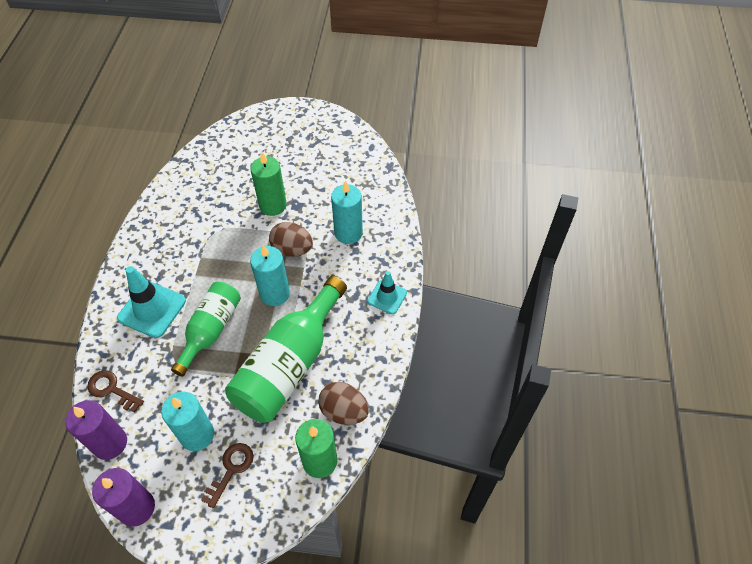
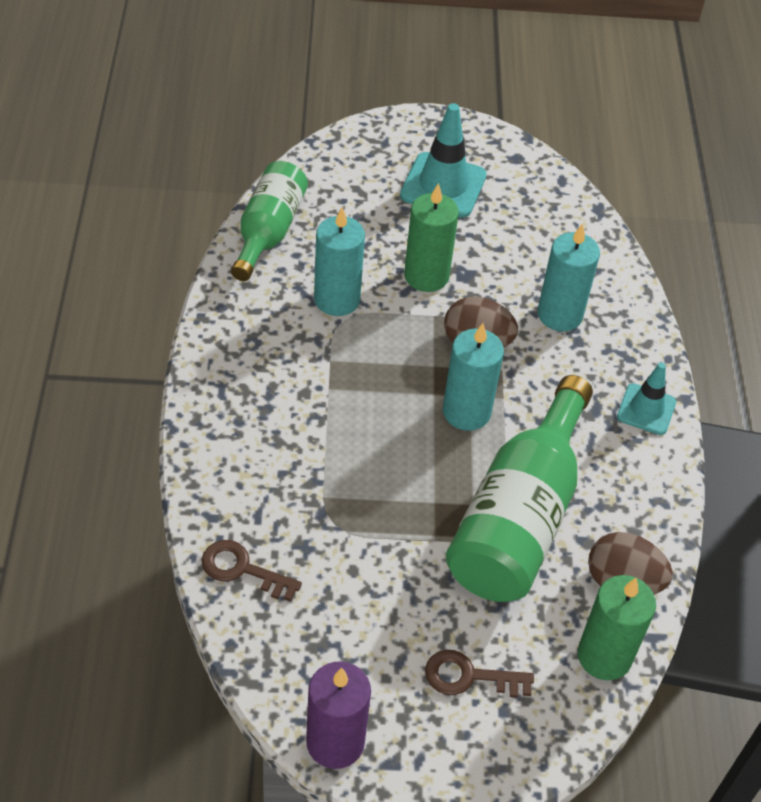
camera: 10 degrees left, 5 degrees down
(110, 443) = (263, 650): purple candle -> none
(152, 309) = (273, 444): turquoise traffic cone -> turquoise traffic cone (443, 185)
(197, 435) = (401, 629): turquoise candle -> turquoise candle (337, 299)
(211, 330) = (378, 471): green bottle -> green bottle (268, 231)
(231, 469) = (469, 676): brown key -> brown key turned 105 degrees counterclockwise

